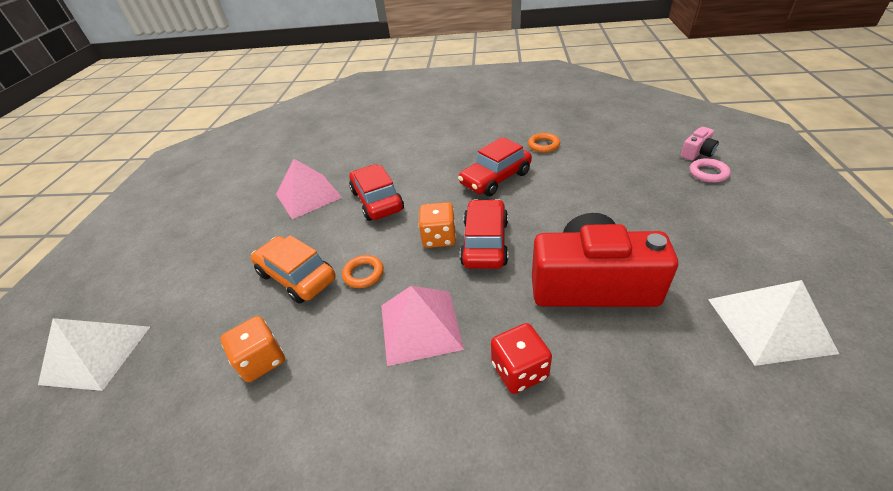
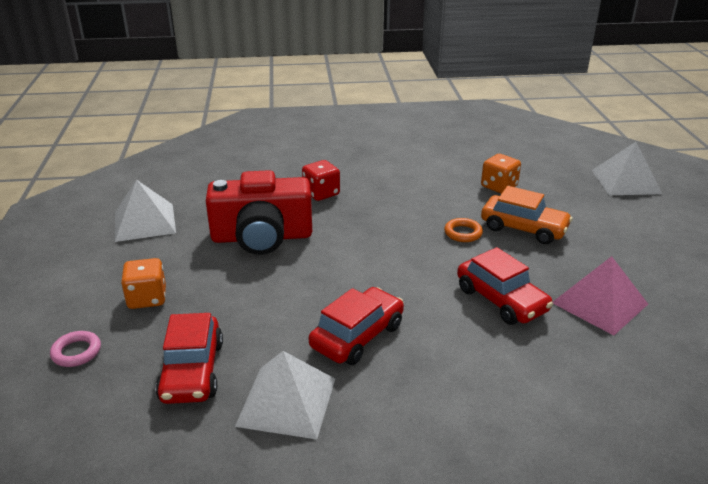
camera: 165 degrees right, 10 degrees down
(420, 326) = (395, 207): pink pyramid -> none
(439, 238) = (405, 264): orange dice -> orange dice (147, 298)
(485, 243) = (357, 262): red car -> red car (192, 371)
(543, 145) = (286, 401): orange ring -> white pyramid
(697, 152) = (61, 389): pink camera -> none

